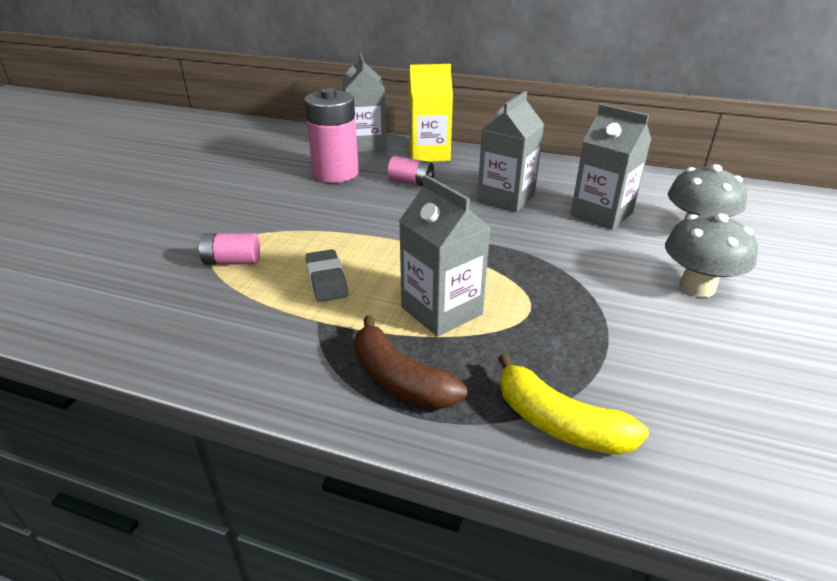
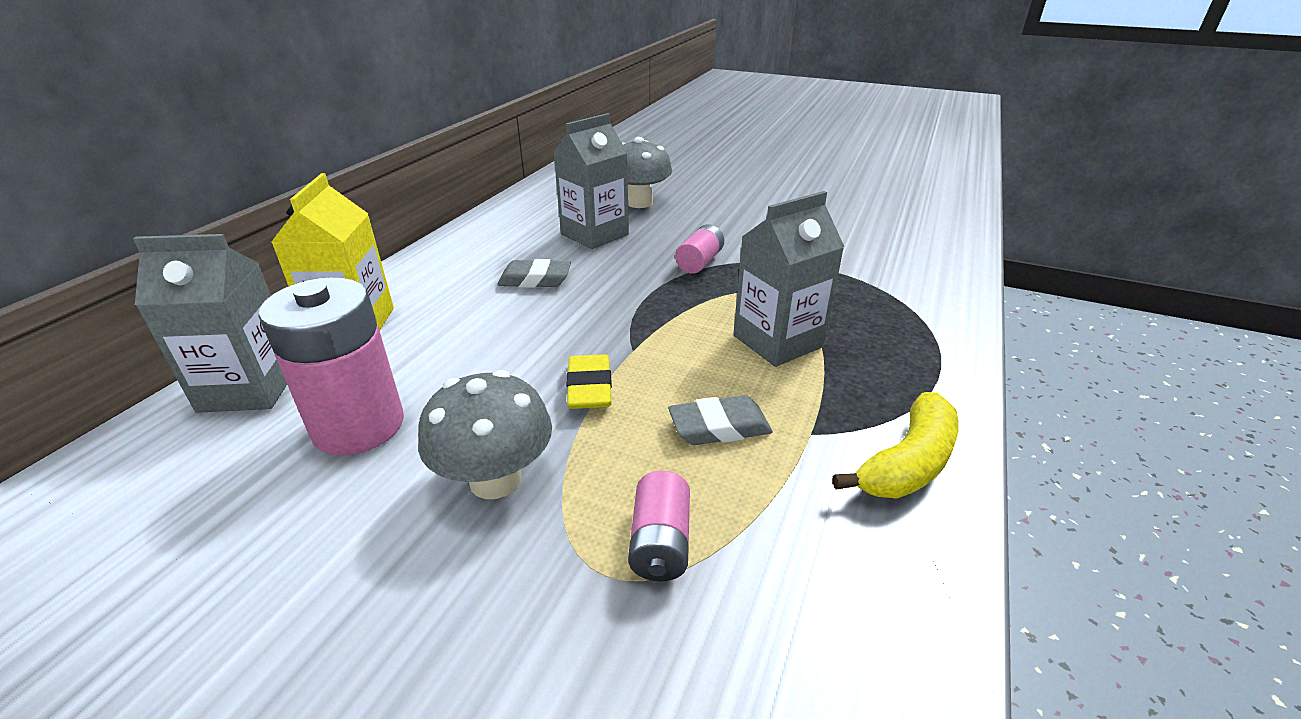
camera: 85 degrees left, 0 degrees up
(370, 231) = (590, 388): none -> yellow eraser
(399, 379) = (896, 373): brown banana -> none
(411, 182) = (448, 346): pink battery -> pink battery (699, 262)
(506, 198) = (535, 279): grey carton -> grey eraser
(558, 423) = (917, 299): yellow banana -> yellow banana (907, 463)
(697, 287) = (729, 219): grey mushroom -> grey mushroom (495, 479)

